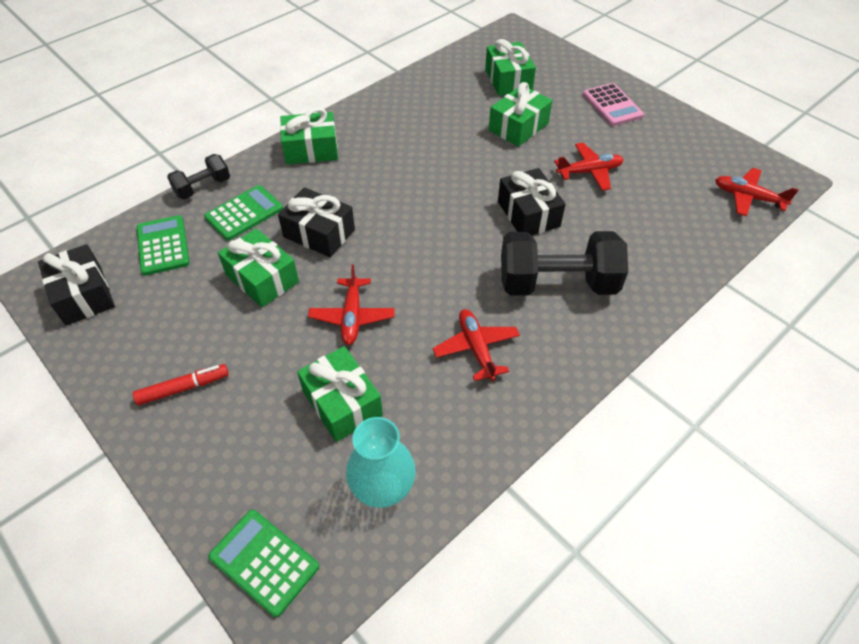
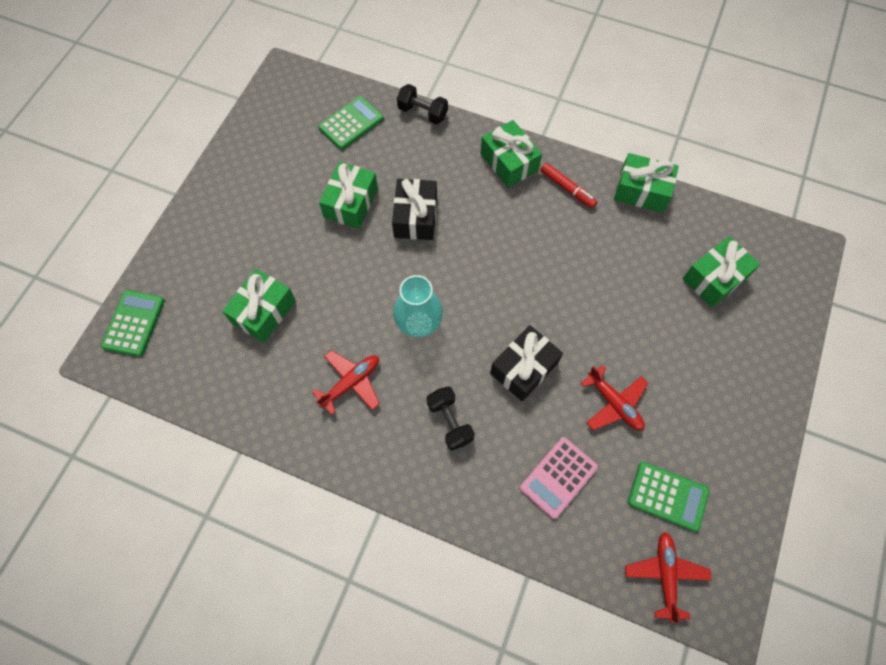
camera: 65 degrees right, 15 degrees up
(84, 295) = (285, 105): black gift -> none
(183, 388) = (236, 208): red marker -> red marker (567, 188)
(244, 213) = (410, 155): green calculator -> green calculator (667, 496)
(352, 316) = (342, 281): red plane -> none
(383, 488) = (207, 369): turquoise vase -> turquoise vase (419, 324)
(518, 127) = (643, 315): green gift -> green gift (641, 191)
(557, 283) = (450, 422): black dumbbell -> black dumbbell, size x0.53
(612, 105) = (738, 394): pink calculator -> pink calculator (558, 477)

